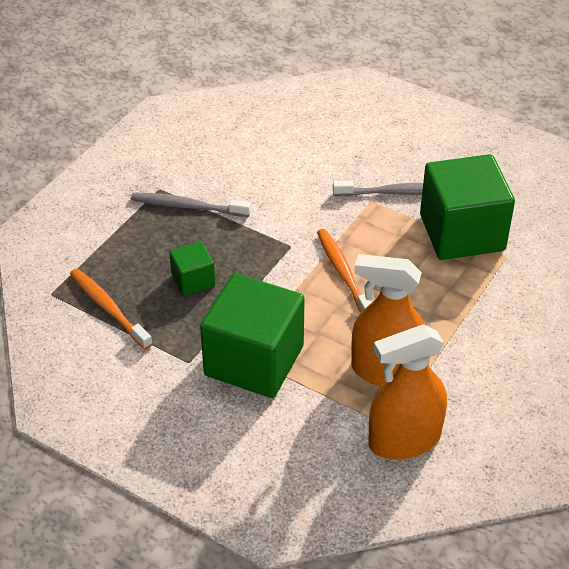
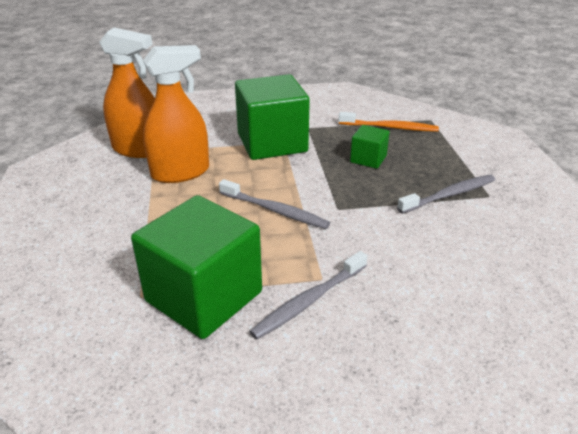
camera: 140 degrees right, 10 degrees down
(343, 273) = (275, 210): orange toothbrush -> grey toothbrush
(404, 440) = (139, 149): orange spray bottle -> orange spray bottle turned 75 degrees clockwise

